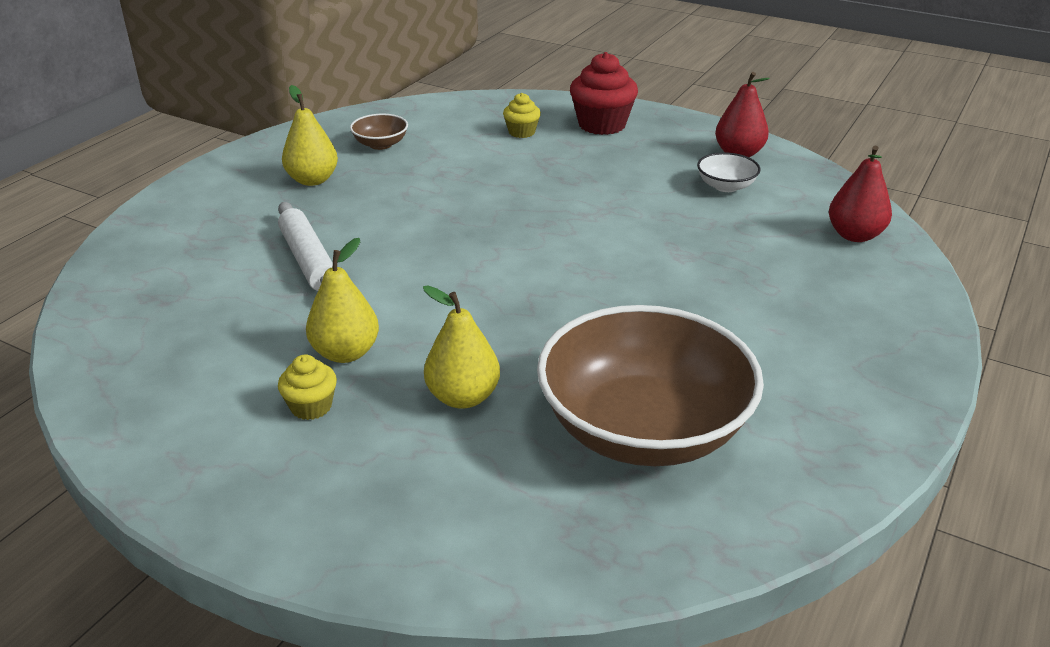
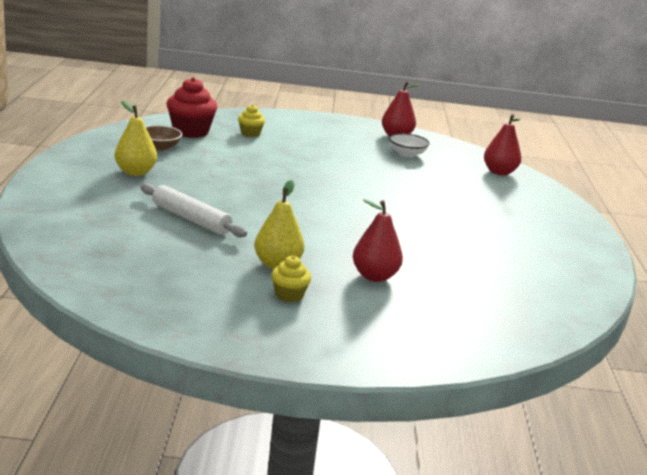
camera: 30 degrees left, 10 degrees down
(463, 397) = (374, 276): yellow pear -> red pear
(602, 125) = (297, 126): red cupcake -> red cupcake (190, 131)
(643, 429) = (487, 275): brown bowl -> none

